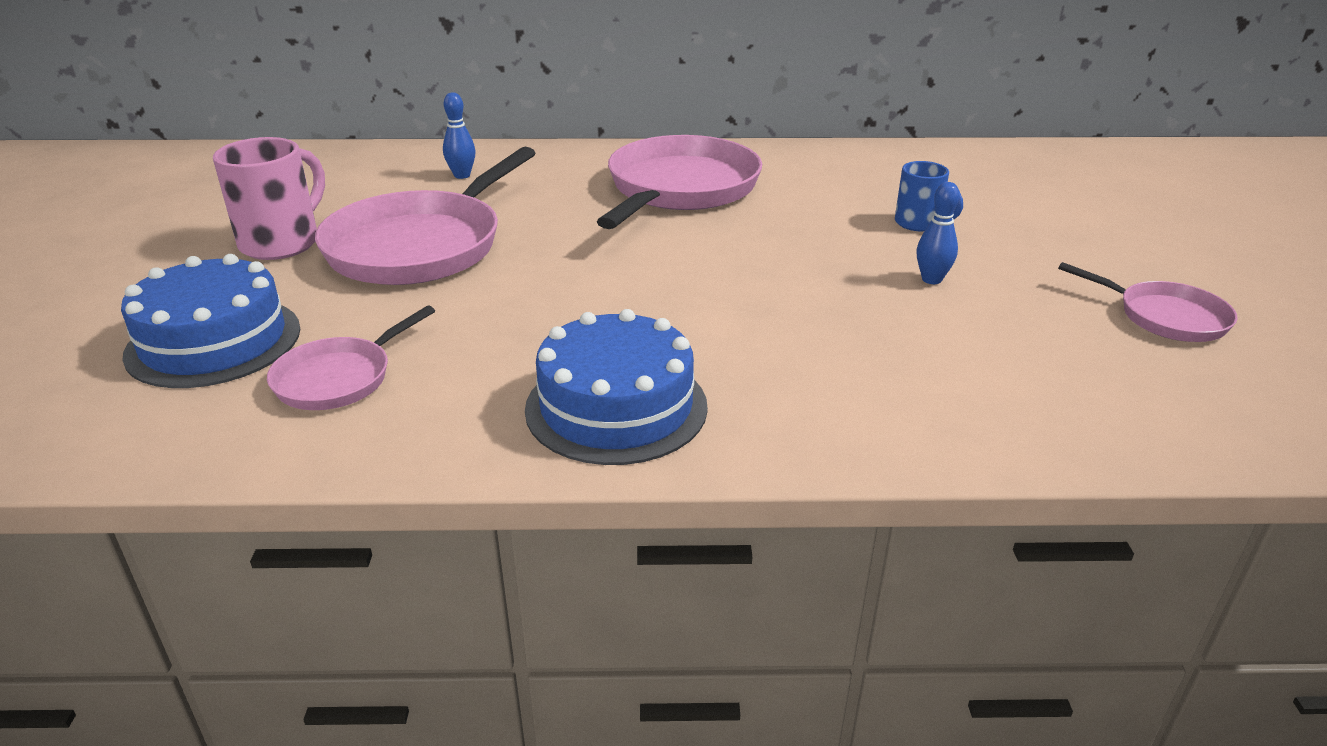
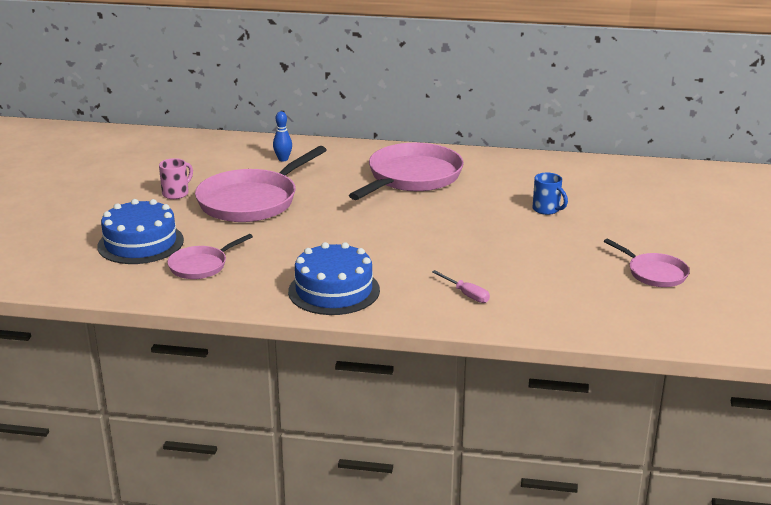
camera: 10 degrees right, 5 degrees down
(283, 242) = (176, 193): pink mug -> pink mug, size x0.61
(871, 390) = (466, 294): none -> pink screwdriver
(931, 279) = (533, 242): blue bowling pin -> none

